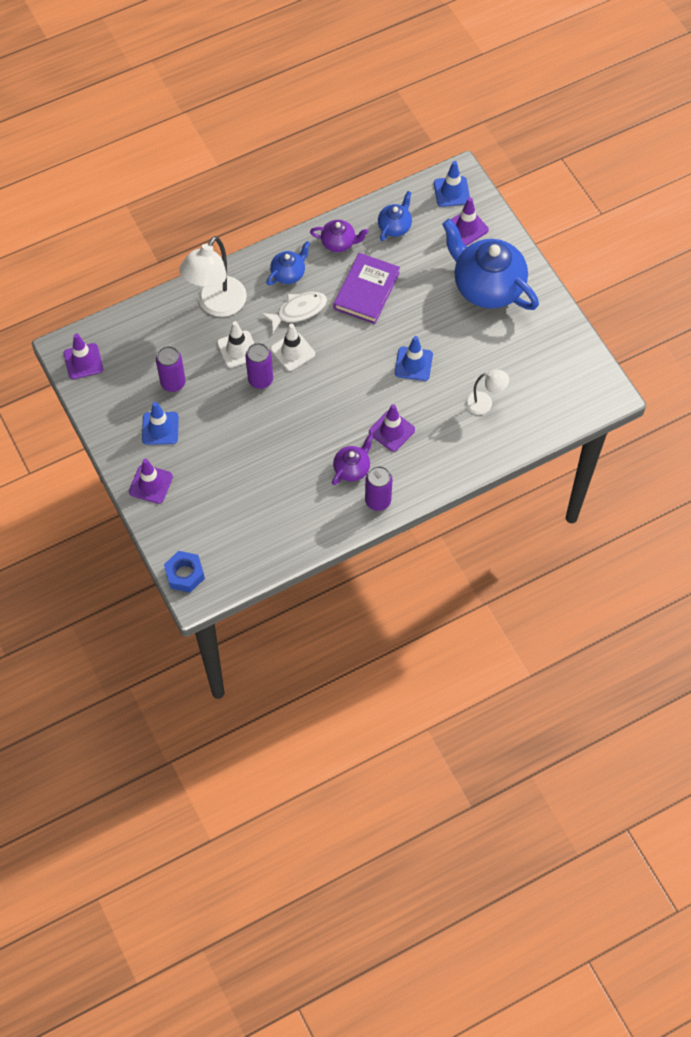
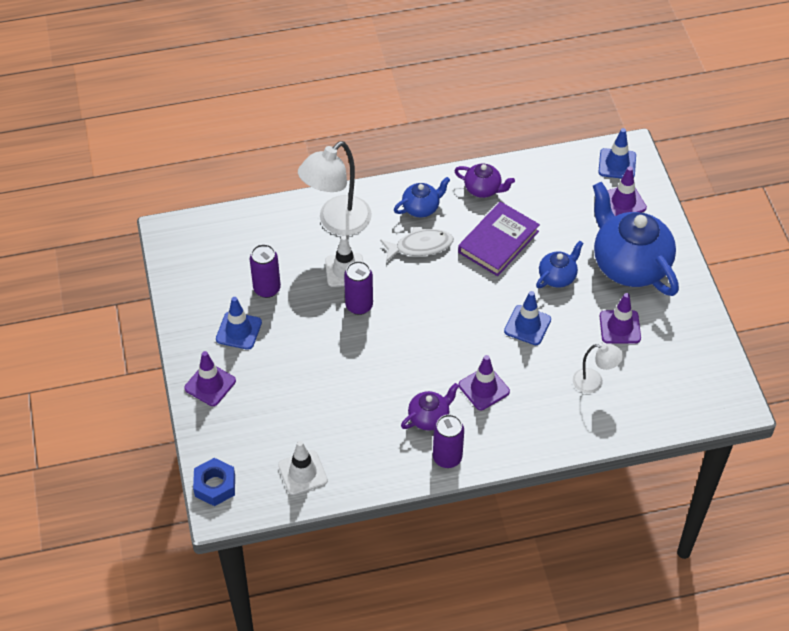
camera: 15 degrees right, 10 degrees down
(83, 361) = (182, 248): purple traffic cone -> purple traffic cone (620, 327)
(292, 351) = (402, 285): white traffic cone -> white traffic cone (302, 473)
(395, 226) = (547, 185): blue teapot -> blue teapot (557, 276)

